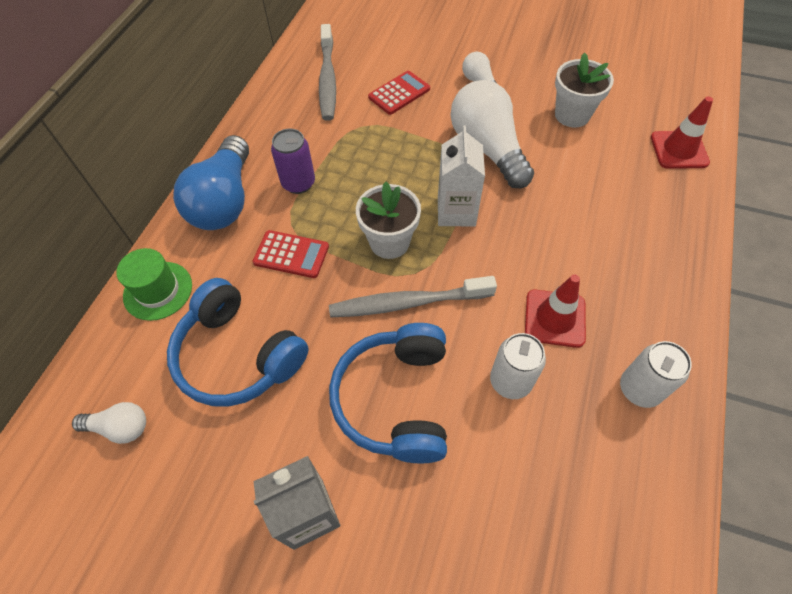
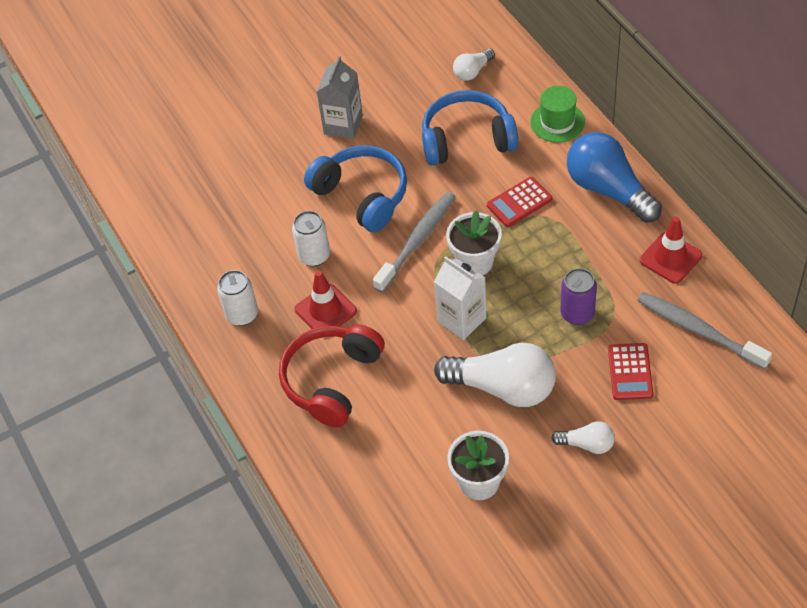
camera: 135 degrees right, 5 degrees down
(298, 183) = (585, 241): purple can -> purple can (577, 314)
(609, 257) = (332, 380): none -> red headphones
(679, 150) = (366, 525): red traffic cone -> red traffic cone (670, 258)

